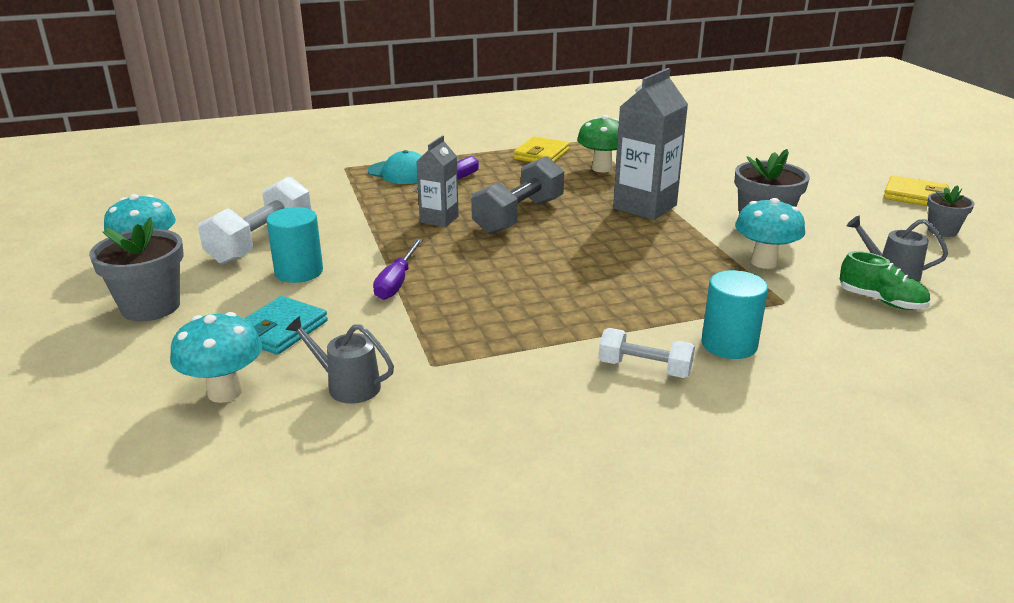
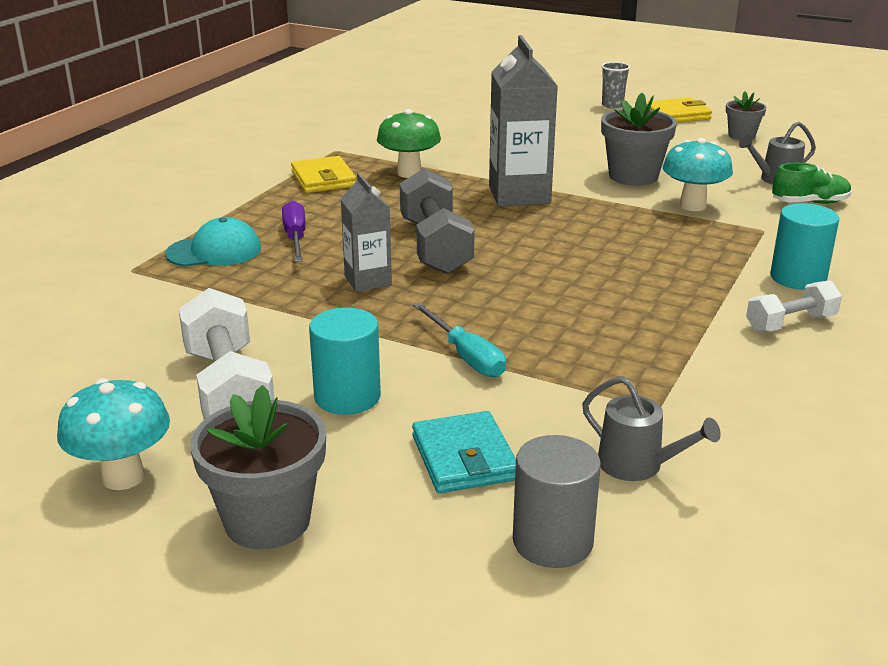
camera: 45 degrees left, 0 degrees up
(225, 392) = (552, 541): turquoise mushroom -> grey cylinder
(348, 386) = (637, 465): grey watering can -> grey watering can turned 120 degrees counterclockwise
(397, 282) = (466, 356): purple screwdriver -> turquoise screwdriver
(869, 172) = (612, 105): none -> grey cup

